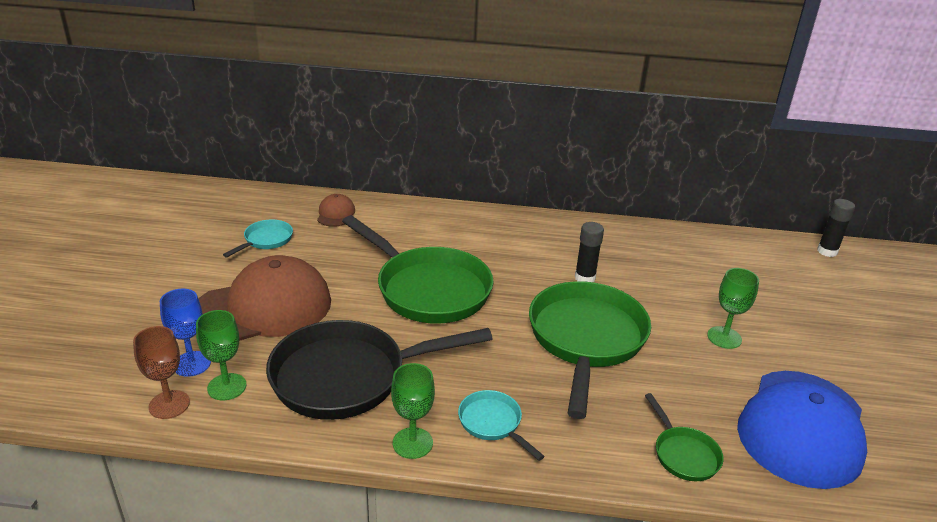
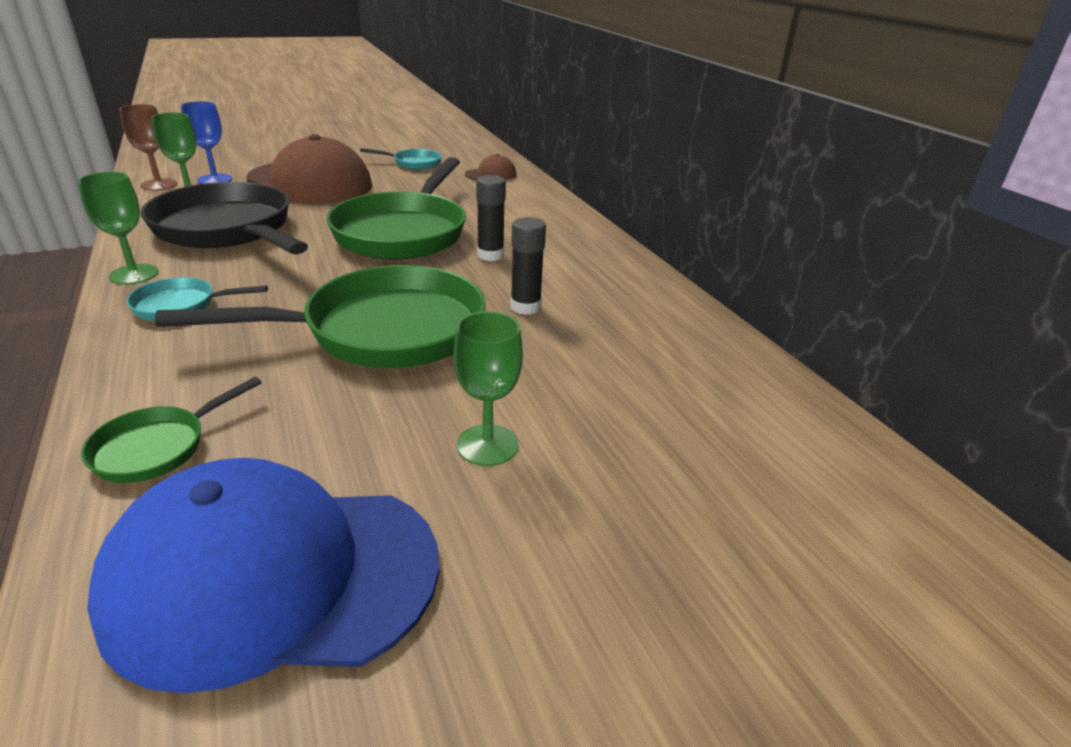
camera: 60 degrees right, 0 degrees up
(492, 423) = (181, 305): turquoise pan -> turquoise pan turned 120 degrees counterclockwise
(827, 251) = (961, 547): black glue stick -> black glue stick (490, 255)

